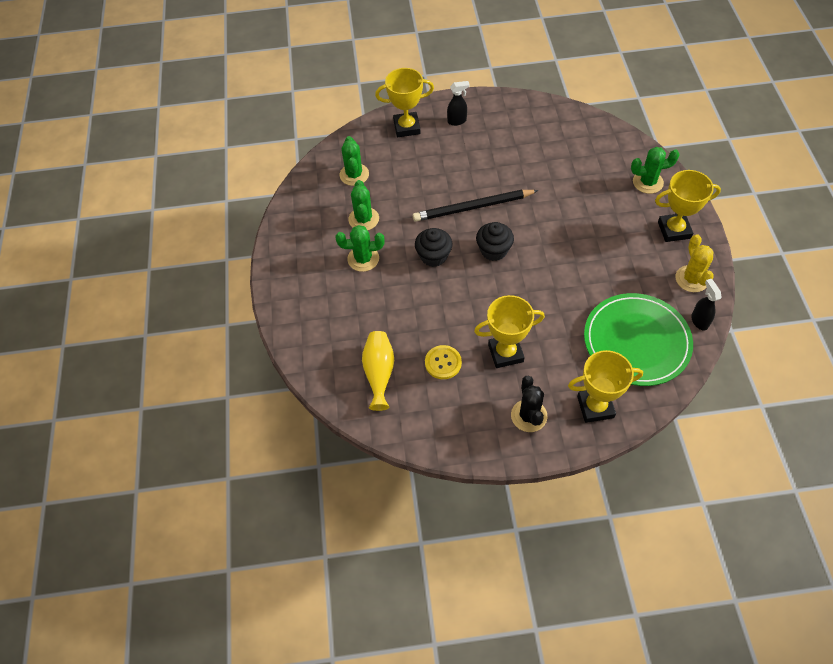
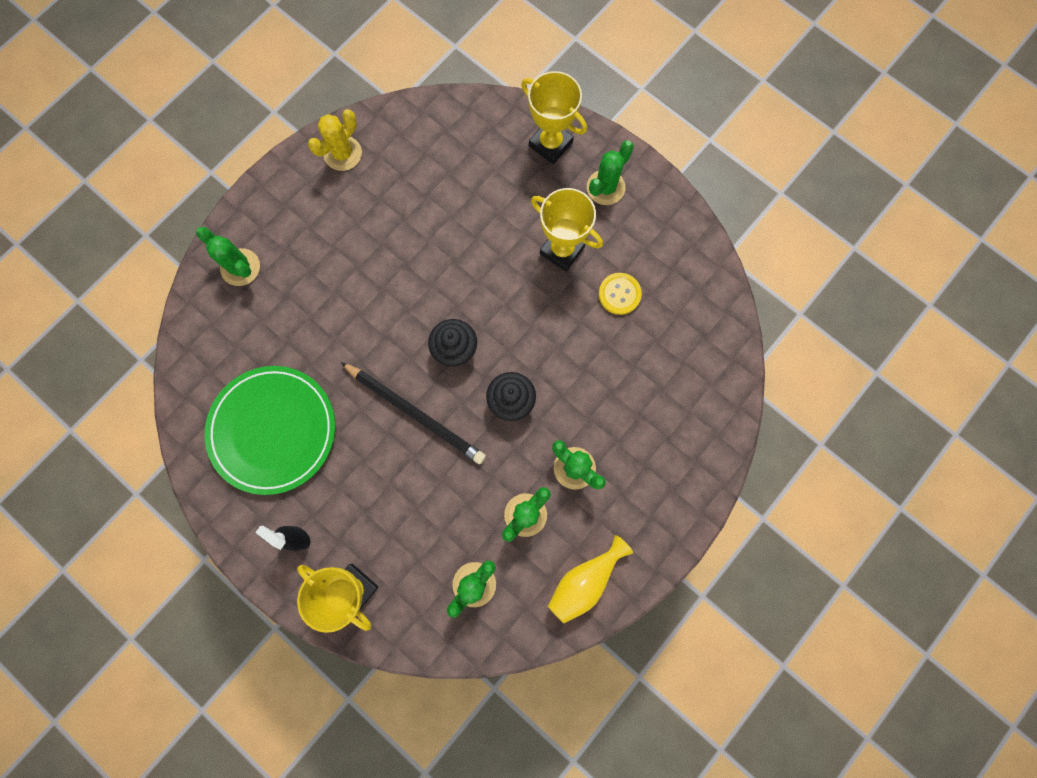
camera: 135 degrees left, 20 degrees up
(379, 373) = (679, 339): yellow vase -> yellow vase (585, 580)
(529, 416) = (605, 187): black cactus -> green cactus
(636, 341) = (455, 155): green plate -> green plate (273, 430)
(674, 230) = (291, 204): yellow trophy -> none
(699, 321) = (388, 120): black spray bottle -> none

